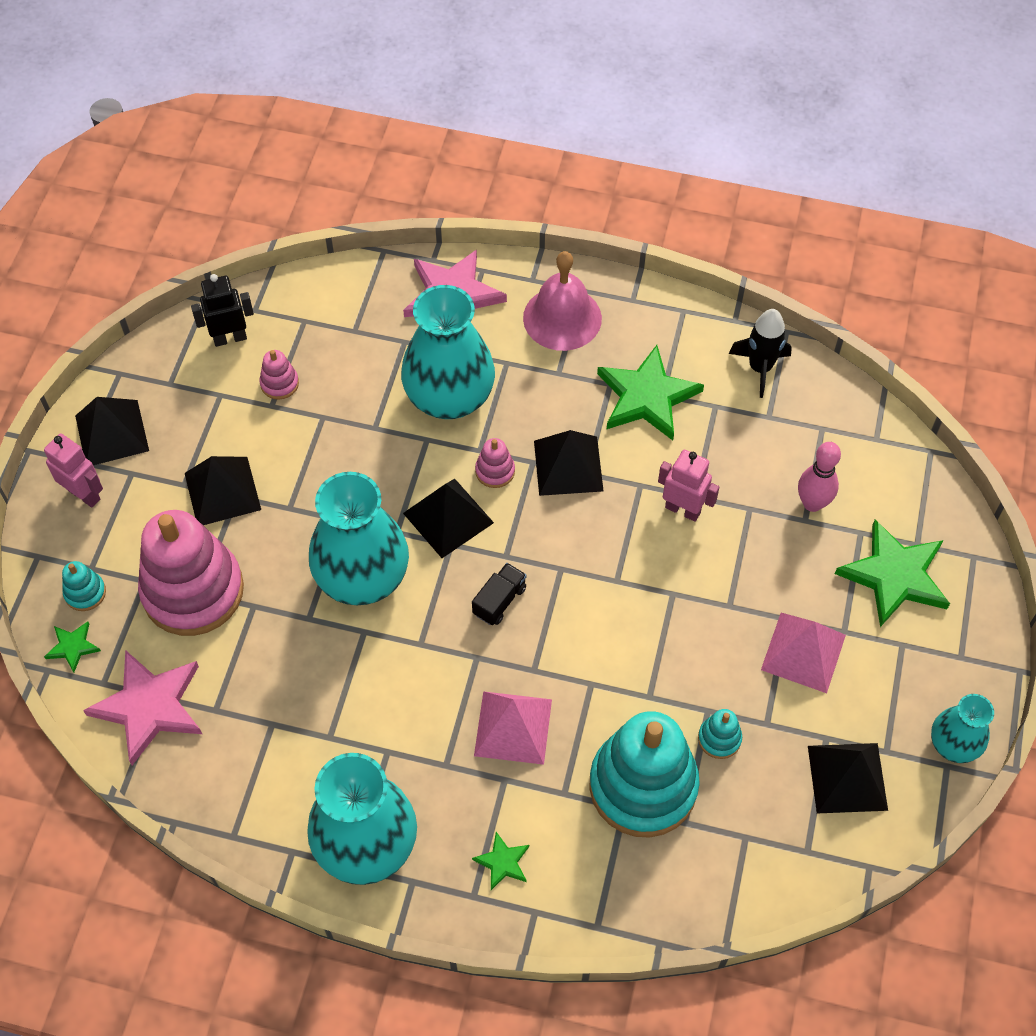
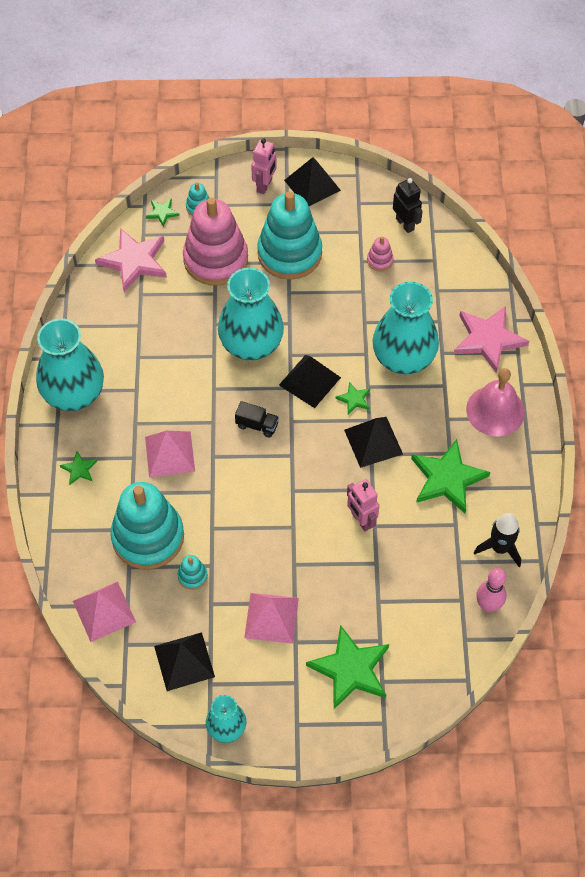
camera: 75 degrees right, 0 degrees up
(222, 491) = (289, 253): black pyramid -> turquoise stacking toy
(495, 471) = (354, 399): pink stacking toy -> green star
(683, 509) = (361, 520): pink robot -> pink robot turned 135 degrees clockwise
(749, 871) = (104, 611): none -> pink pyramid
(812, 503) = (394, 604): pink bowling pin -> pink bowling pin (488, 605)

